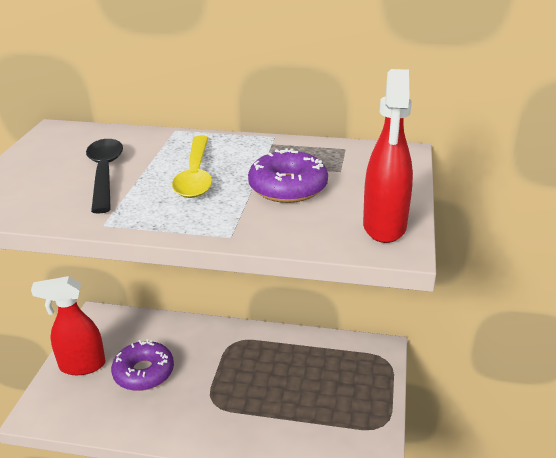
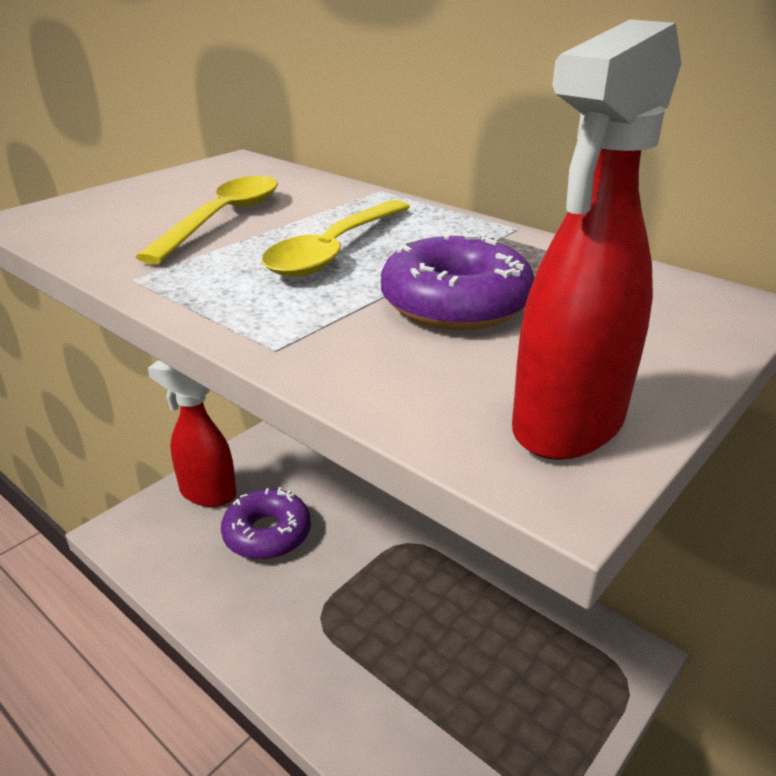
camera: 30 degrees right, 0 degrees up
(105, 173) = (223, 219): black spoon -> yellow spoon

